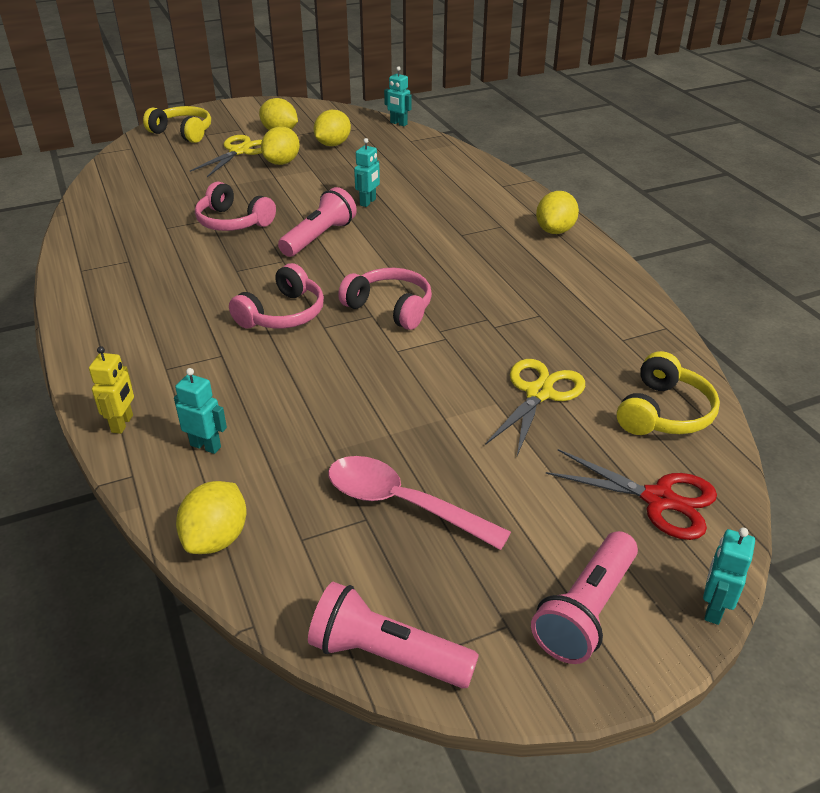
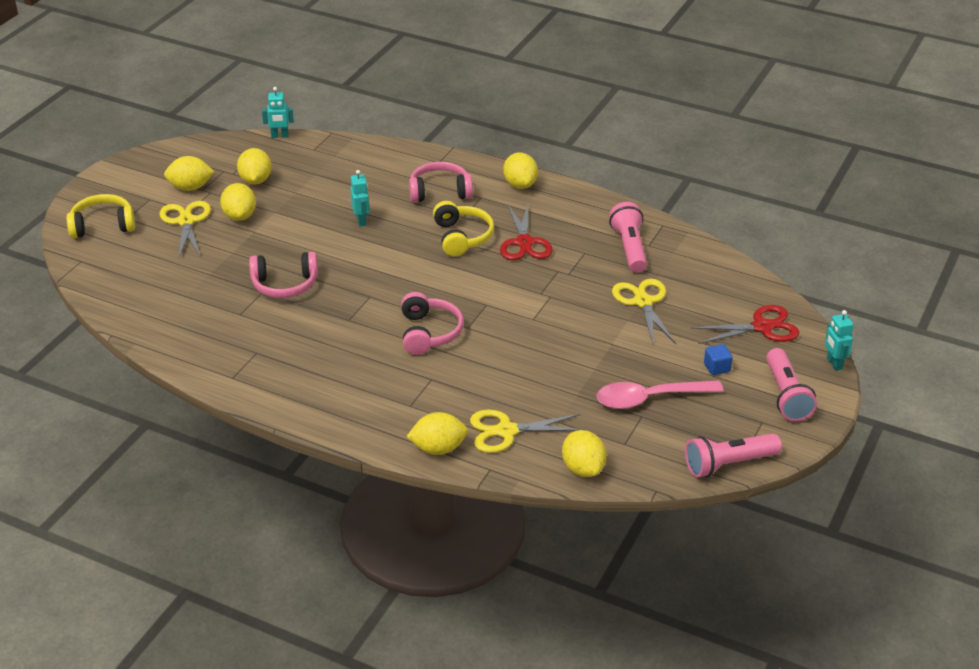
camera: 40 degrees left, 0 degrees up
(122, 424) = (438, 448): yellow robot -> yellow lemon
(206, 446) = (506, 431): turquoise robot -> yellow scissors
(319, 237) = (368, 266): pink flashlight -> pink flashlight (629, 248)
(390, 308) = (490, 293): pink headphones -> pink headphones (440, 192)
(488, 280) = (524, 243): none -> red scissors
(534, 516) = (717, 368): none -> blue cube
(663, 412) = (716, 279): yellow headphones -> yellow headphones (462, 237)

